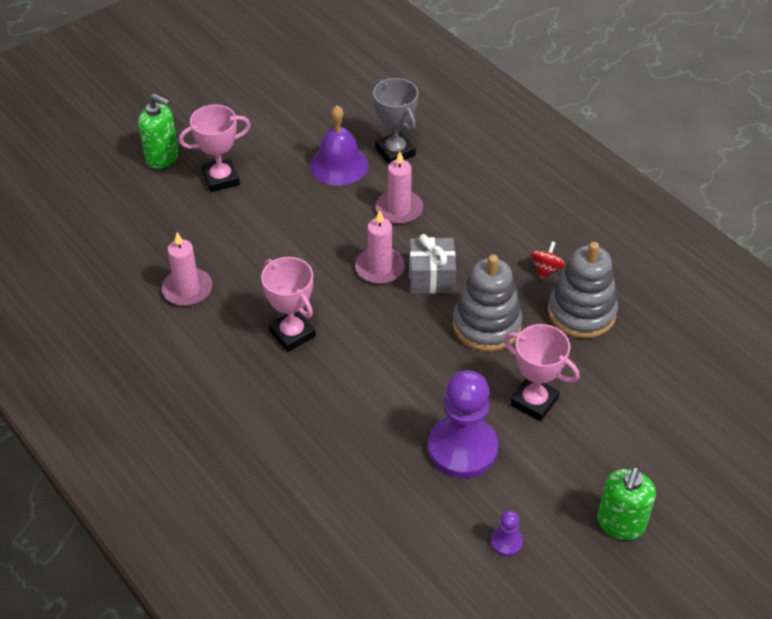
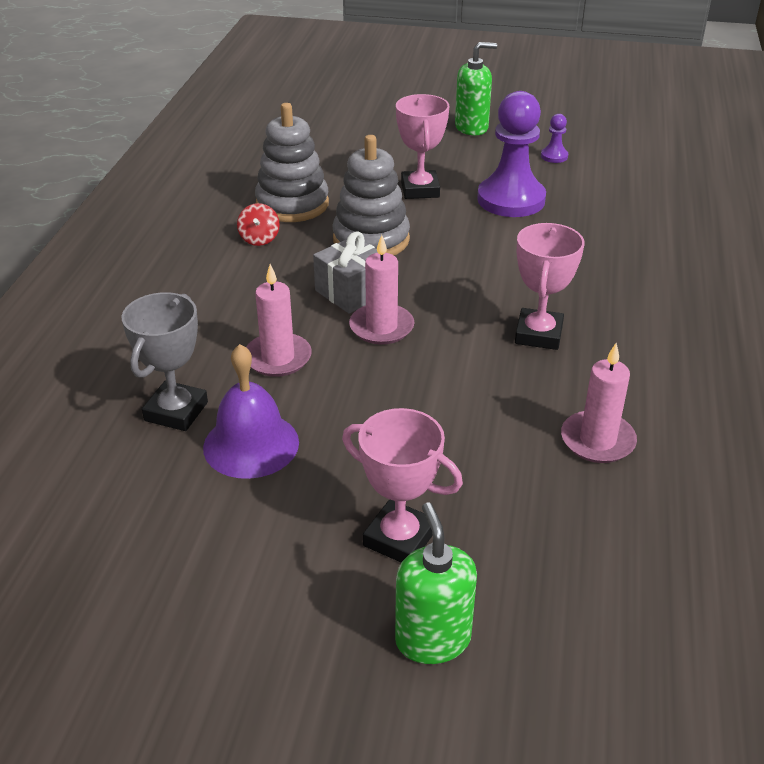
camera: 130 degrees left, 10 degrees down
(546, 269) = (259, 238): red spinning top -> red spinning top turned 75 degrees counterclockwise

